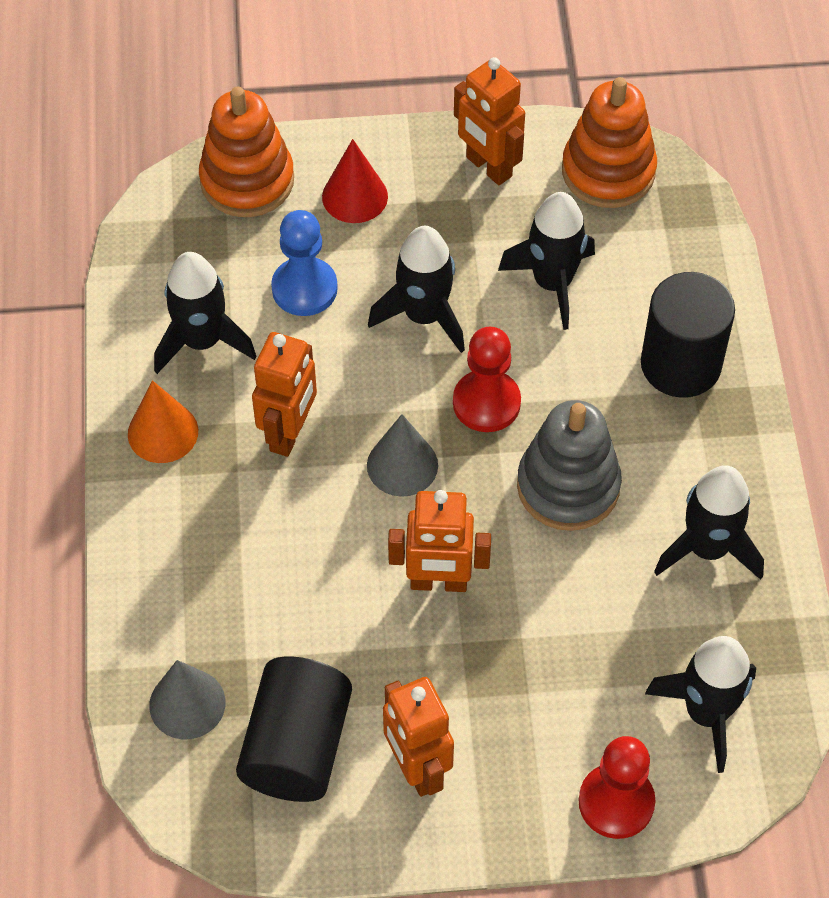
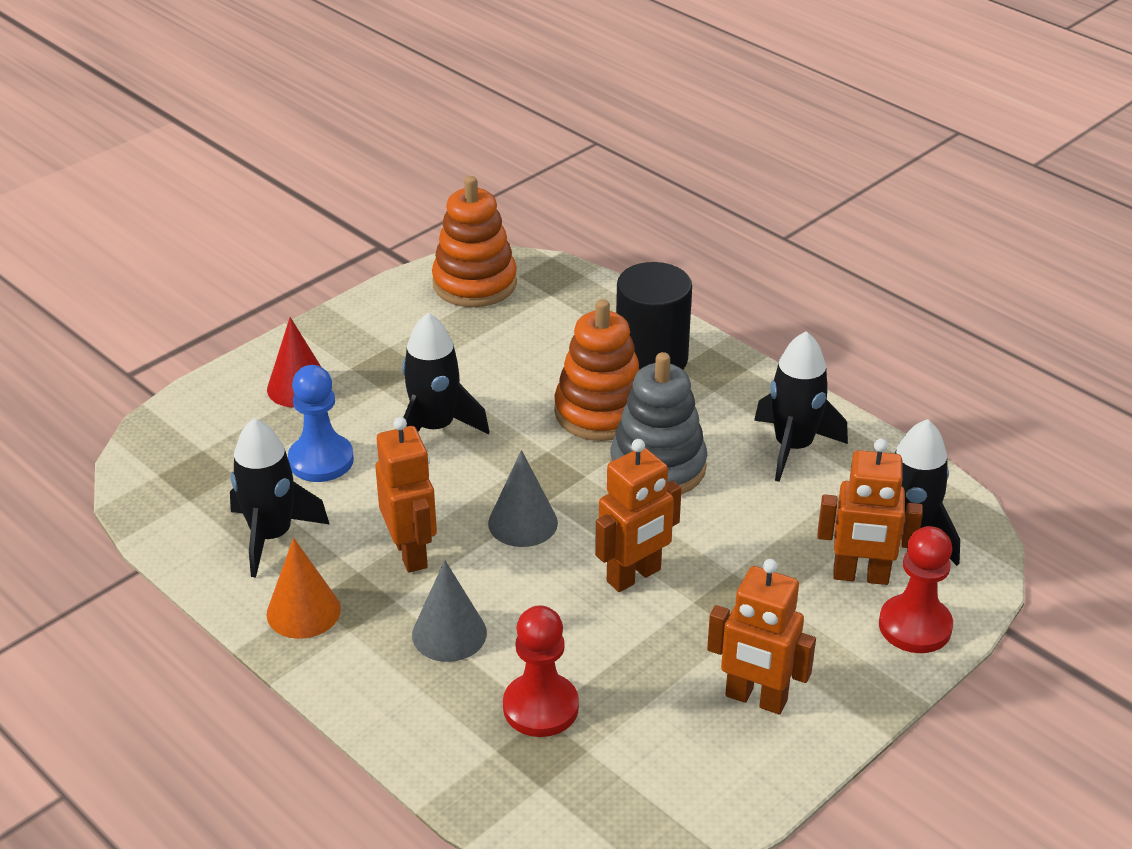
camera: 40 degrees left, 20 degrees down
(187, 704) = (529, 776): grey cone -> grey cone (449, 634)
(247, 180) = (197, 420): orange stacking toy -> orange stacking toy (600, 412)
(297, 746) = (650, 745): black cylinder -> none
(486, 403) = (542, 452): red pawn -> red pawn (540, 707)
(488, 167) = (384, 322): orange robot -> orange robot (860, 576)
(552, 283) = (508, 362): black rocket -> none

